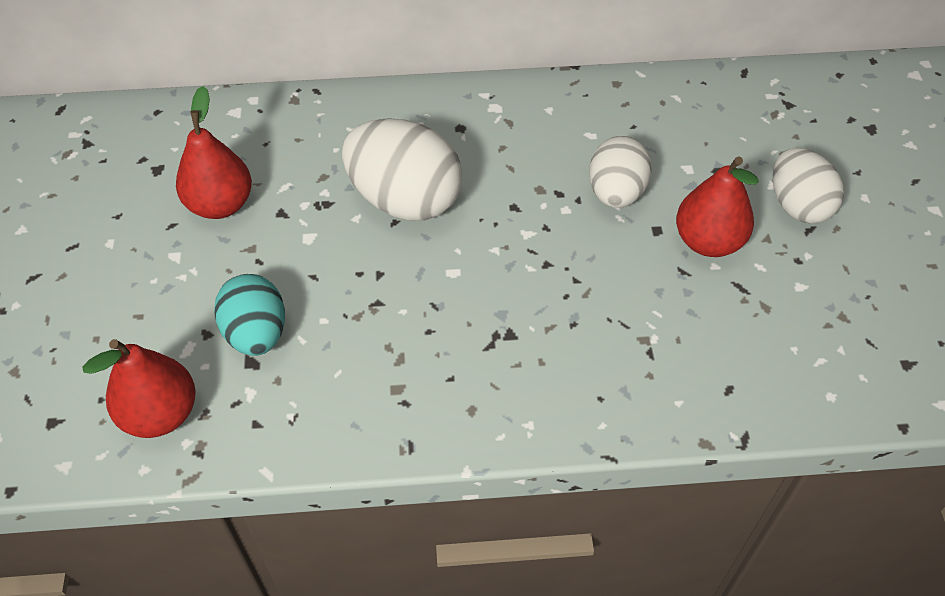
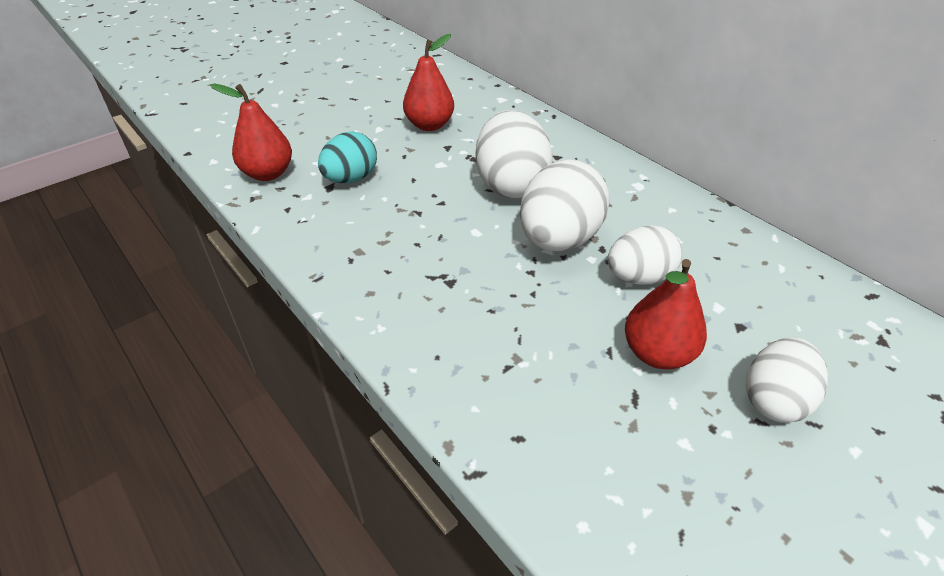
camera: 55 degrees right, 10 degrees down
(521, 216) = (559, 239): none -> white egg

